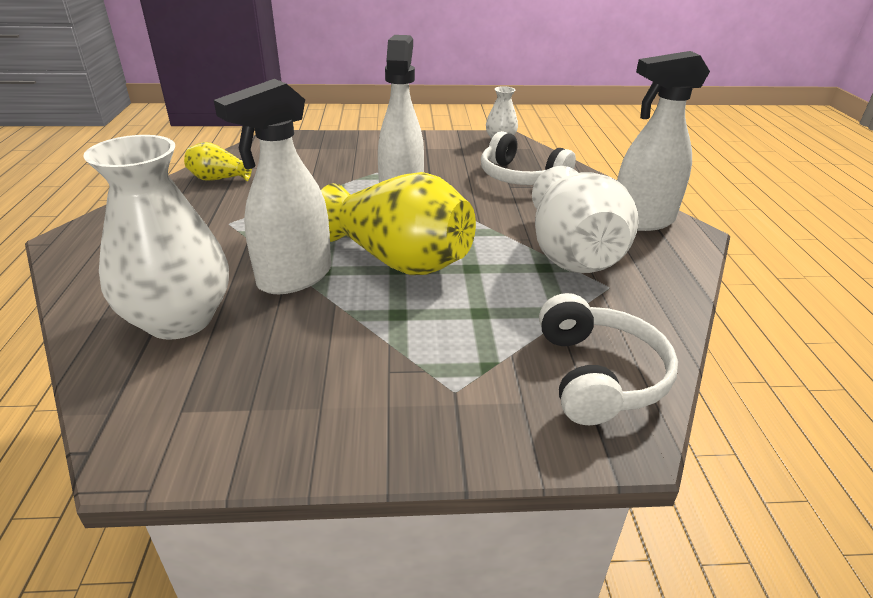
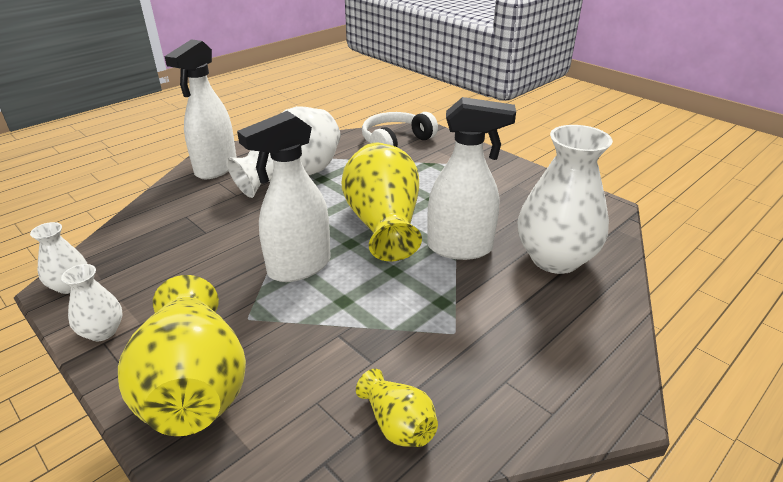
camera: 130 degrees left, 0 degrees up
(348, 148) = (195, 386): none -> yellow vase
(436, 139) = (102, 331): none -> white vase
(520, 177) = (178, 235): white headphones -> none
(641, 221) = (216, 168): white spray bottle -> white spray bottle turned 75 degrees clockwise

